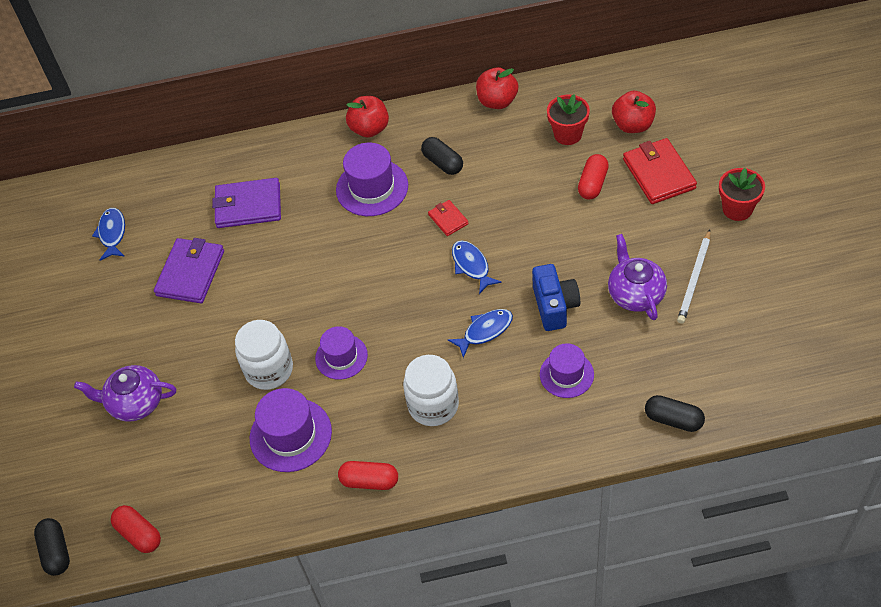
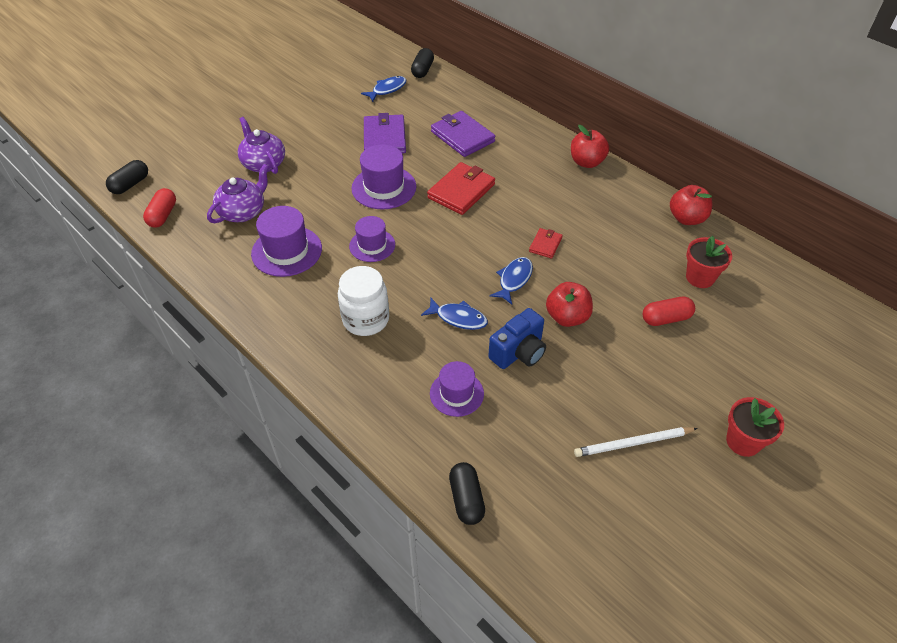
camera: 50 degrees right, 5 degrees down
(190, 273) = (384, 138): purple wallet -> purple wallet turned 75 degrees counterclockwise
(269, 370) = (333, 213): white jar -> none
(369, 481) = (273, 314): red capsule -> none
(372, 188) = (535, 189): purple hat -> purple hat (384, 187)
(443, 163) = (595, 216): black capsule -> black capsule (422, 70)
(633, 125) = (755, 317): red apple -> red apple (567, 317)
(635, 294) = (578, 404): purple teapot -> purple teapot (243, 212)
(658, 174) = (722, 360): red wallet -> red wallet (461, 191)

